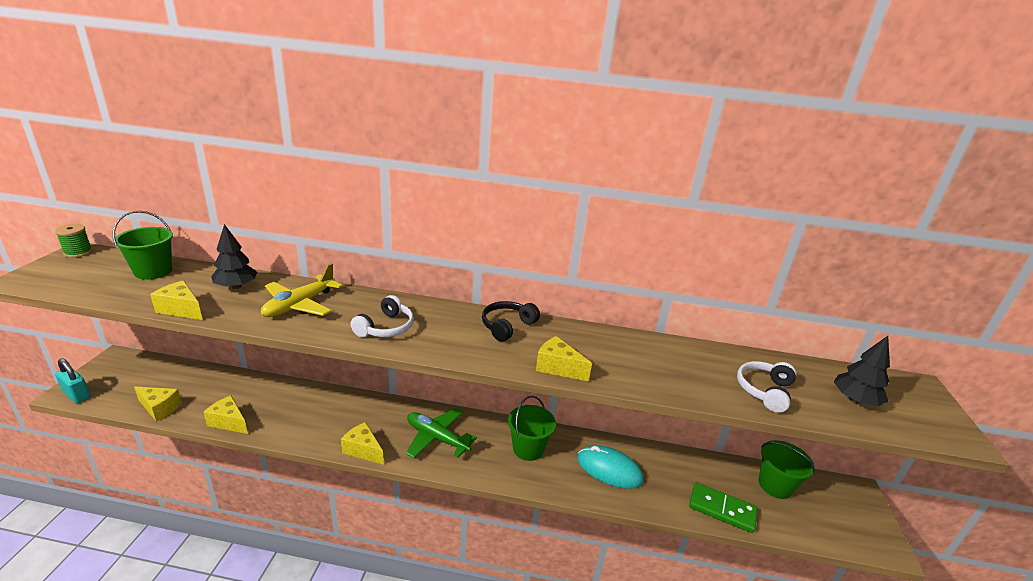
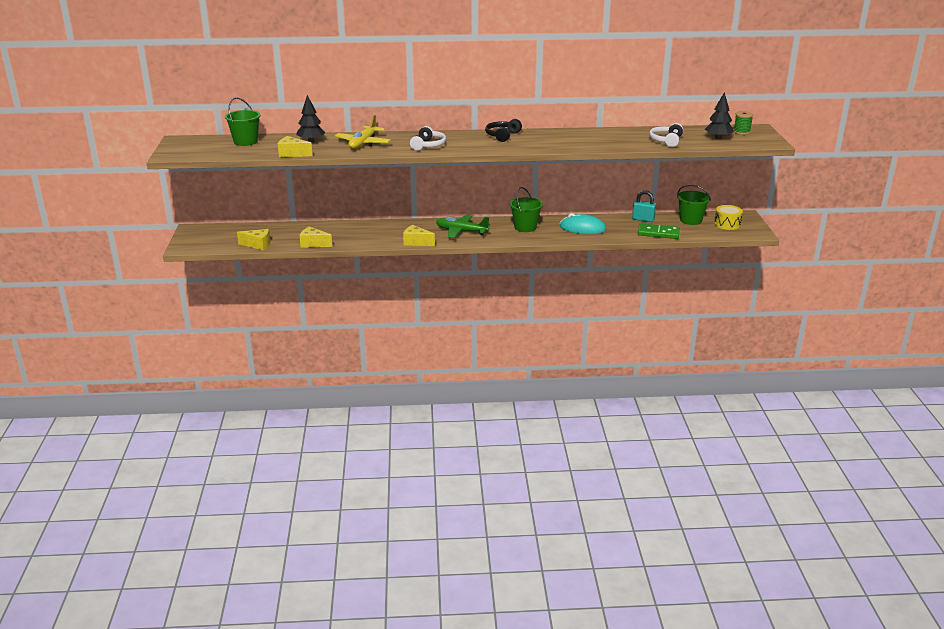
camera: 10 degrees left, 0 degrees up
(77, 395) = (191, 247): turquoise padlock -> turquoise padlock (643, 219)
(78, 252) = (178, 140): green spool -> green spool (741, 132)
(558, 368) = (544, 147): yellow cheese -> none
(833, 509) = (727, 224): none -> yellow drum

